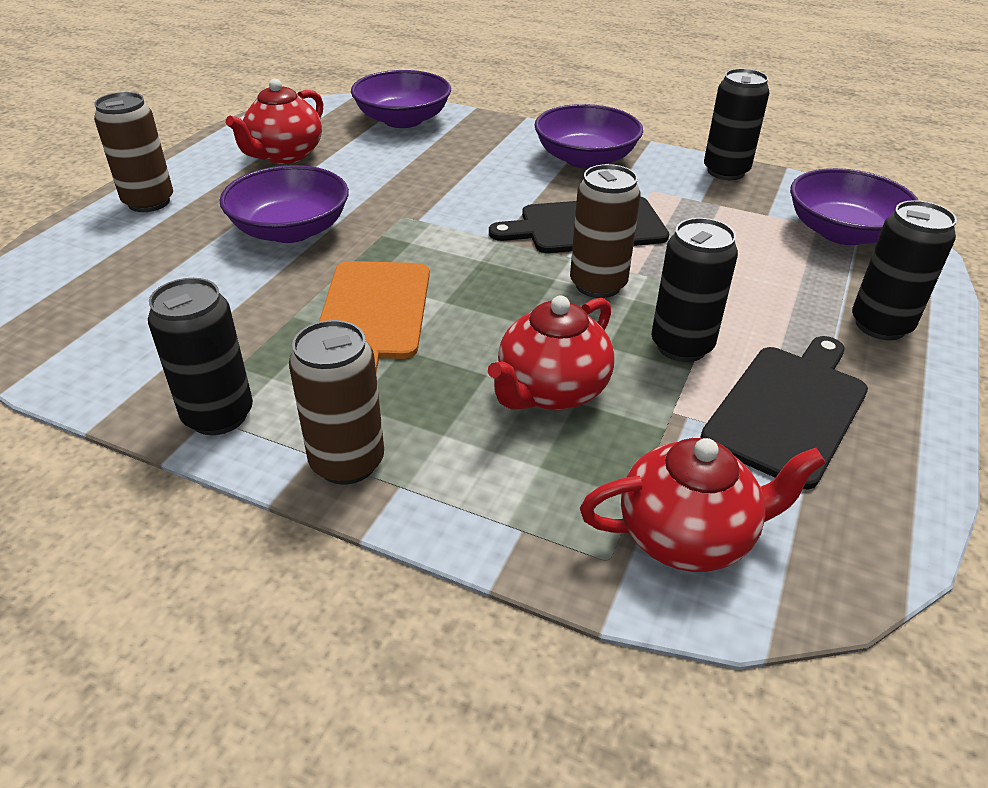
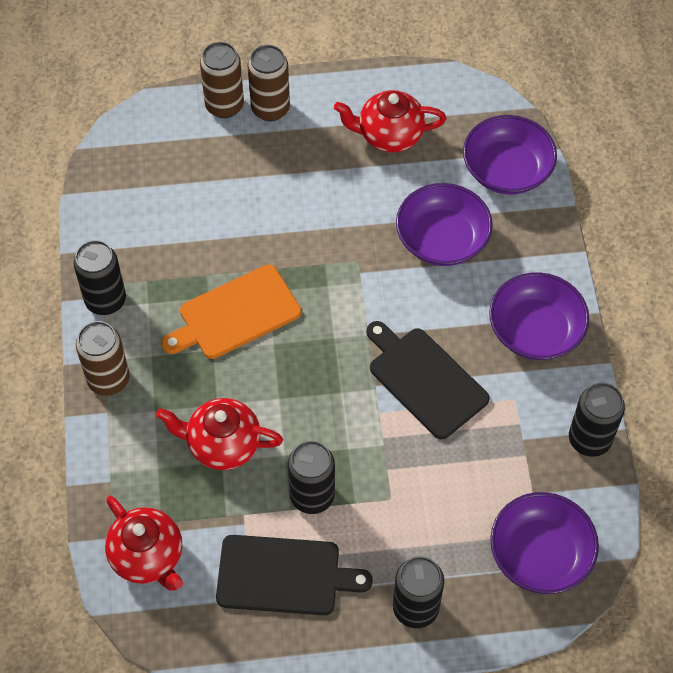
camera: 60 degrees right, 20 degrees up
(291, 230) = (294, 210): purple bowl -> purple bowl (442, 239)
(598, 285) = (351, 420): brown can -> brown can (224, 106)

